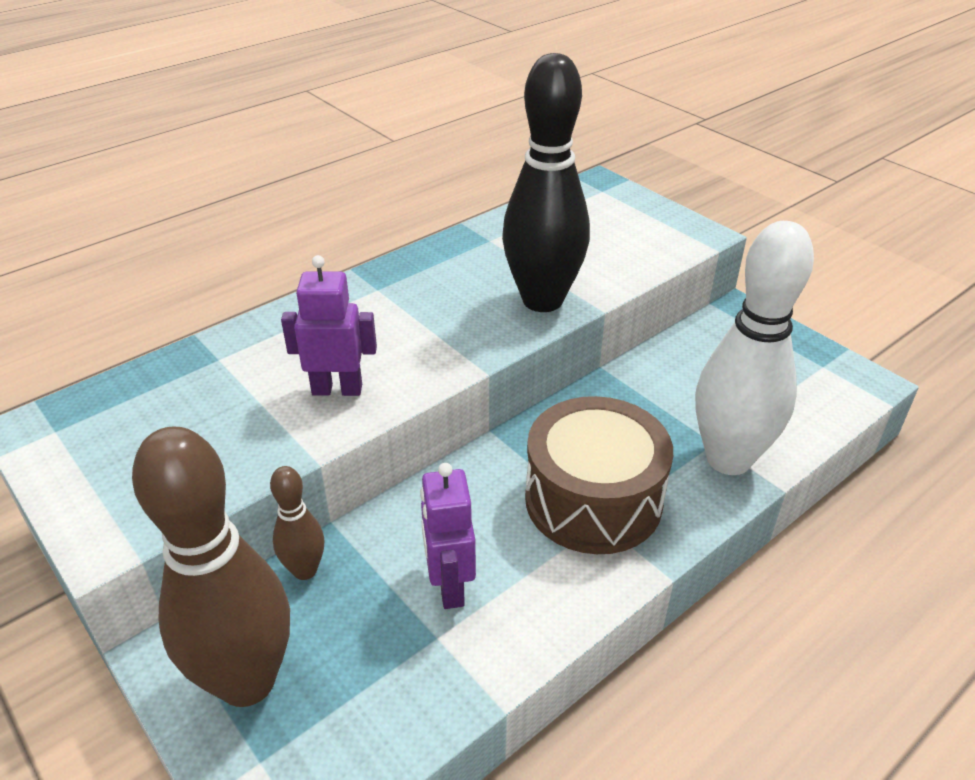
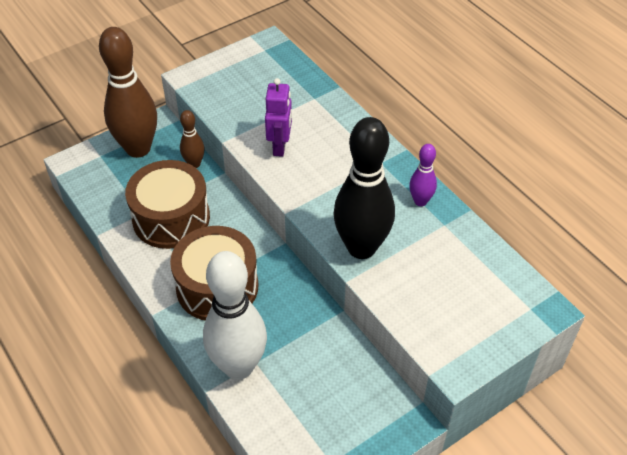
camera: 95 degrees right, 10 degrees up
(449, 586) = (171, 218): purple robot -> brown drum
(451, 256) = (420, 201): none -> purple bowling pin

